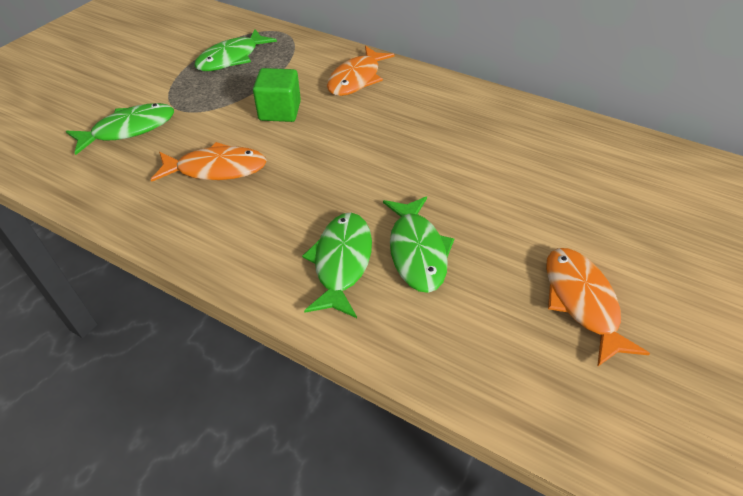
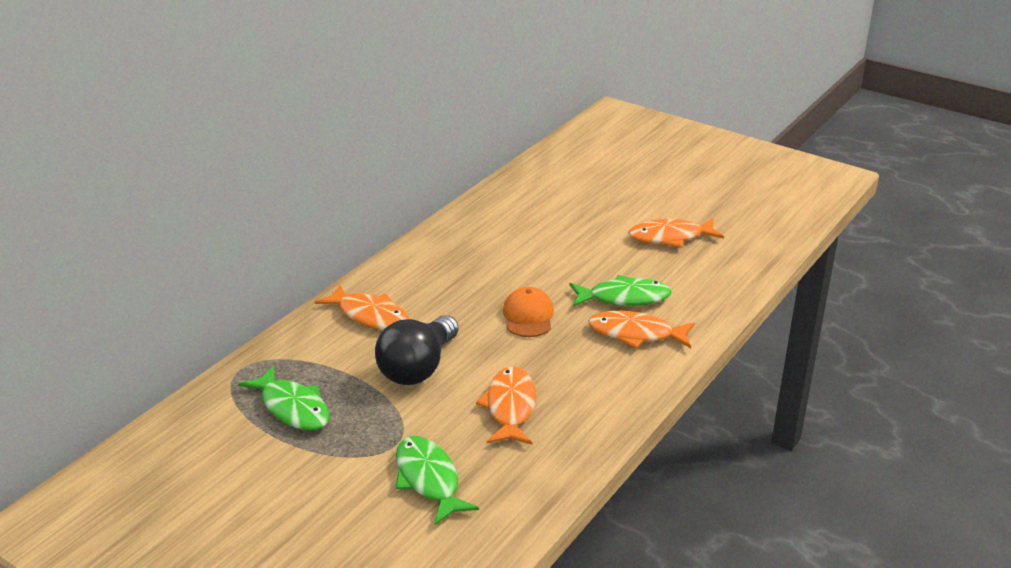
camera: 85 degrees left, 15 degrees down
(280, 111) = (418, 368): green cube -> black light bulb
(341, 262) = (635, 334): green fish -> orange fish
(367, 173) = (528, 316): none -> orange cap

